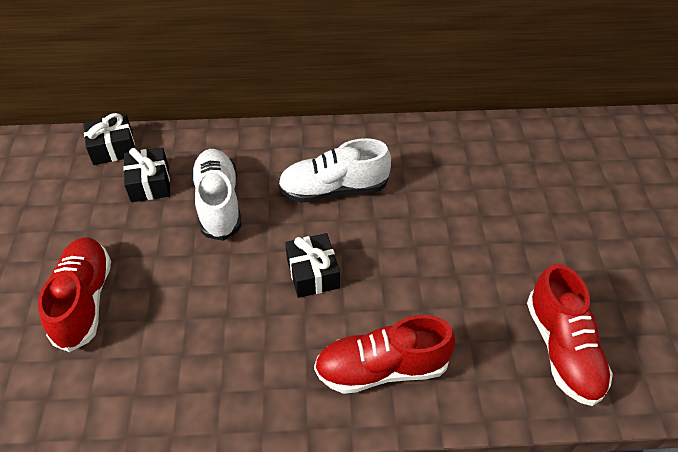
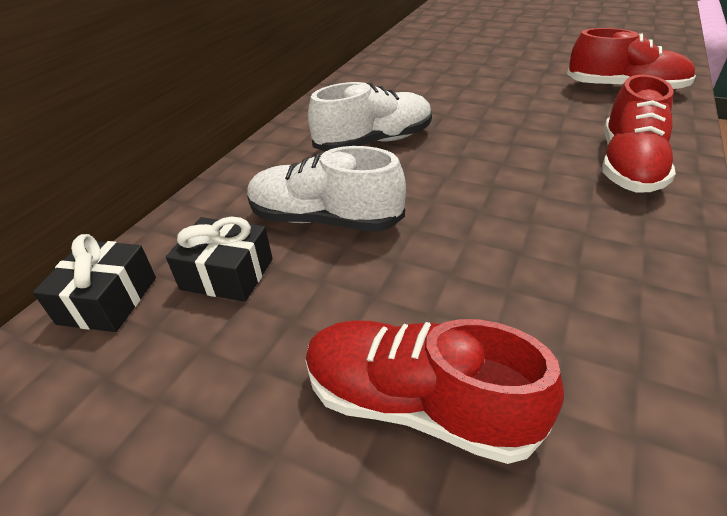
camera: 60 degrees left, 10 degrees down
(313, 273) = (484, 178): black gift -> none
(334, 189) = (374, 142): white shoe -> white shoe turned 135 degrees counterclockwise

